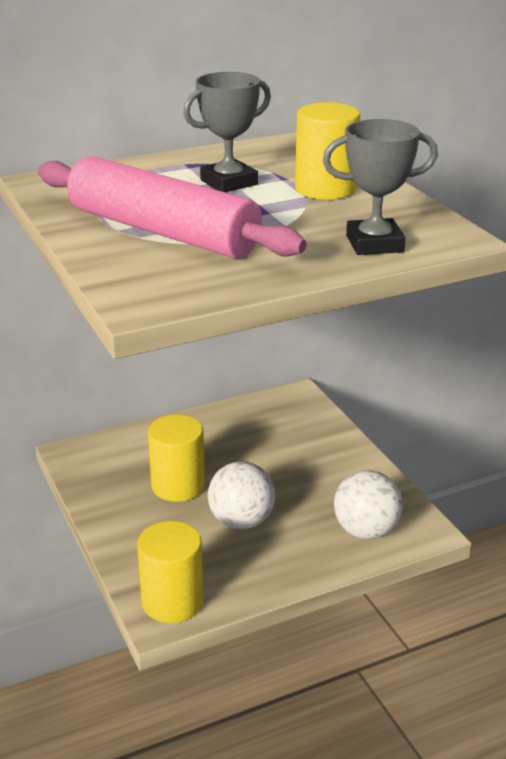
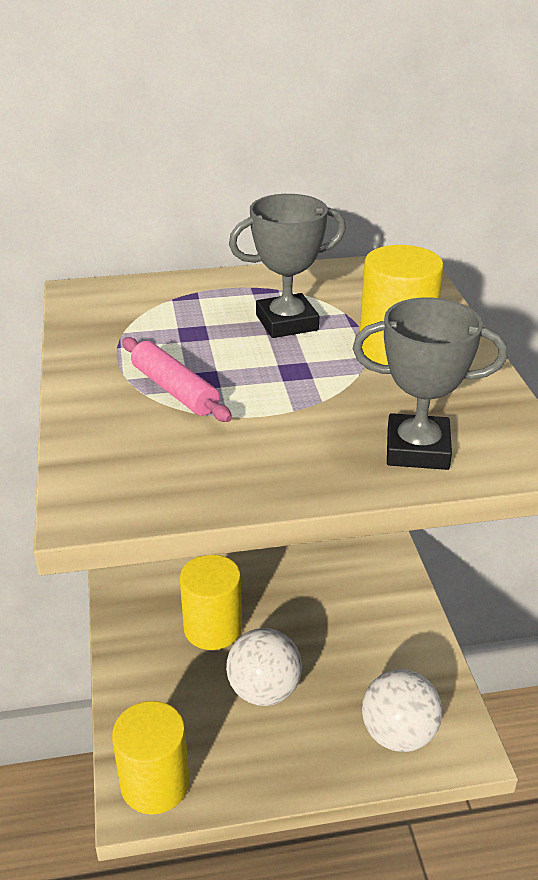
camera: 15 degrees right, 5 degrees up
(162, 231) = (174, 390): pink rolling pin -> pink rolling pin, size x0.46

